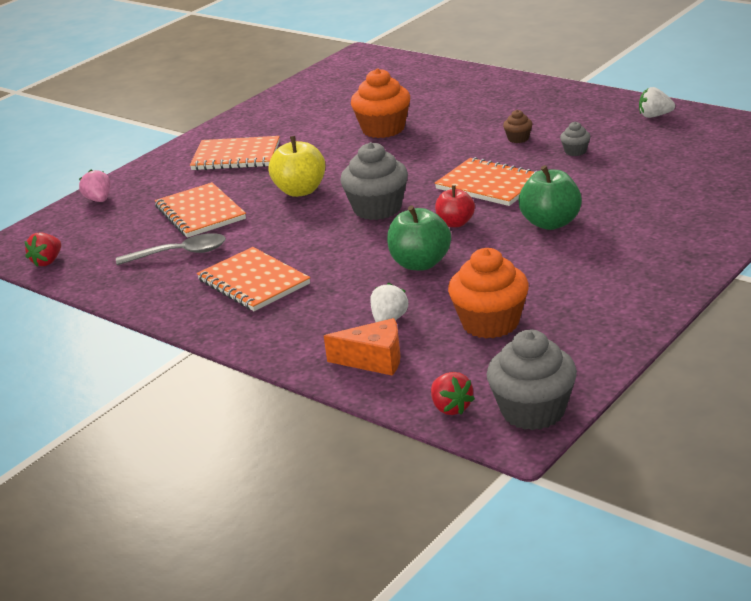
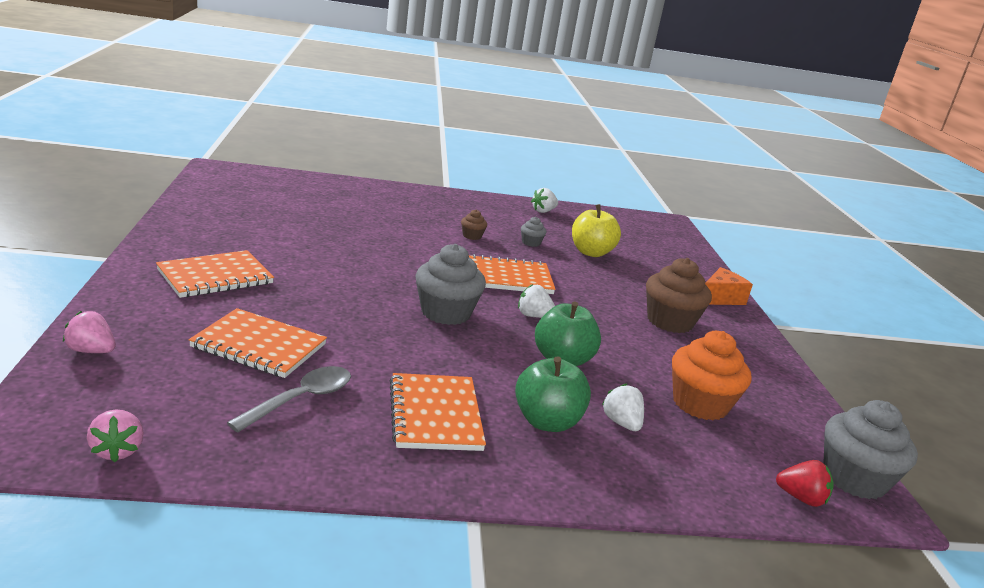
camera: 50 degrees left, 5 degrees down
(47, 261) = (117, 451): red strawberry -> pink strawberry
(253, 282) = (435, 415): orange notebook -> orange notebook turned 75 degrees clockwise
(300, 191) = (342, 305): yellow apple -> yellow apple (591, 252)
(374, 360) = (672, 469): orange cheese -> orange cheese (720, 298)
(383, 129) = (340, 236): orange cupcake -> none
(455, 223) = (533, 316): red apple -> white strawberry
(551, 223) = (604, 304): green apple -> green apple (547, 421)
(597, 250) = (670, 321): none -> brown cupcake

